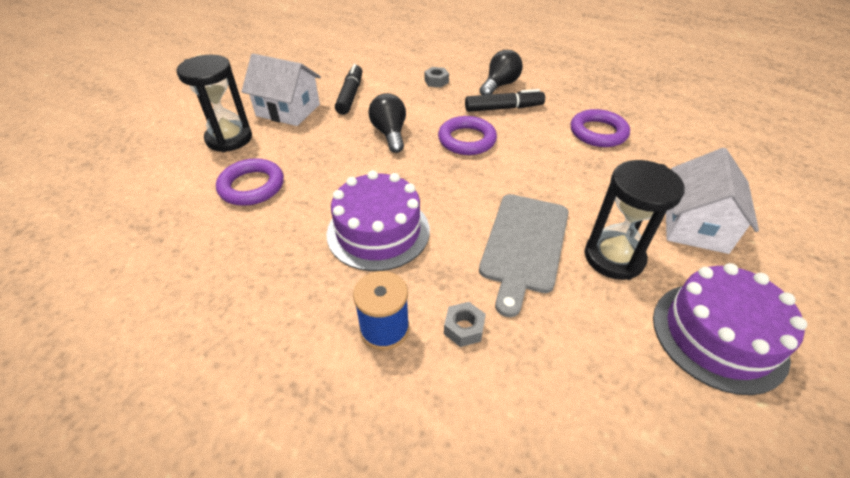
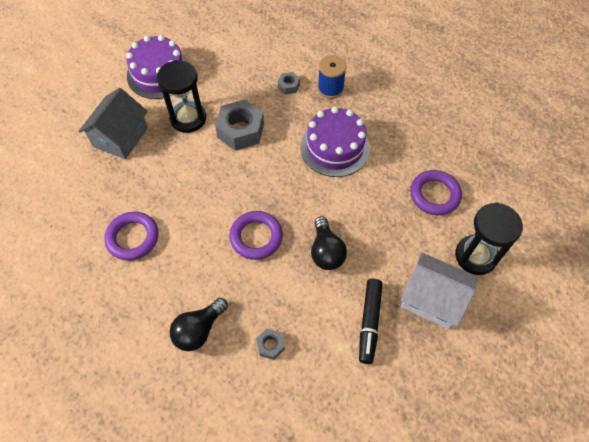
camera: 175 degrees left, 15 degrees up
(503, 108) = (208, 284): black marker -> none
(524, 245) = (240, 130): grey cutting board -> grey nut
(695, 225) = (120, 137): white house -> grey house

